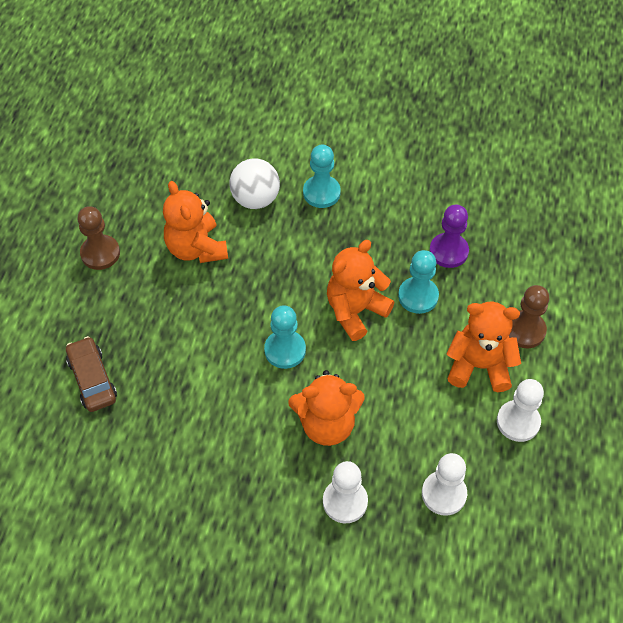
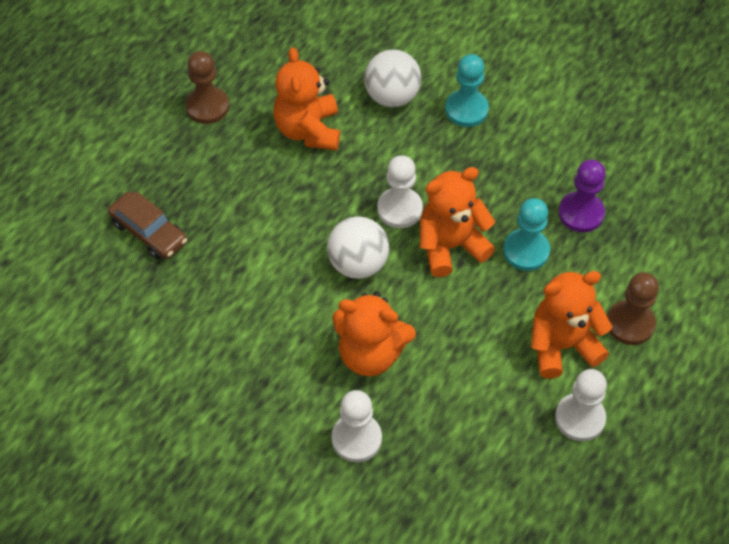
camera: 20 degrees right, 0 degrees up
(92, 379) = (149, 232): brown car -> brown car turned 135 degrees clockwise
(285, 350) = (358, 264): turquoise pawn -> white ball
(444, 494) = (465, 466): white pawn -> white pawn (399, 209)
(479, 366) = (562, 345): orange teddy bear -> orange teddy bear turned 45 degrees counterclockwise

